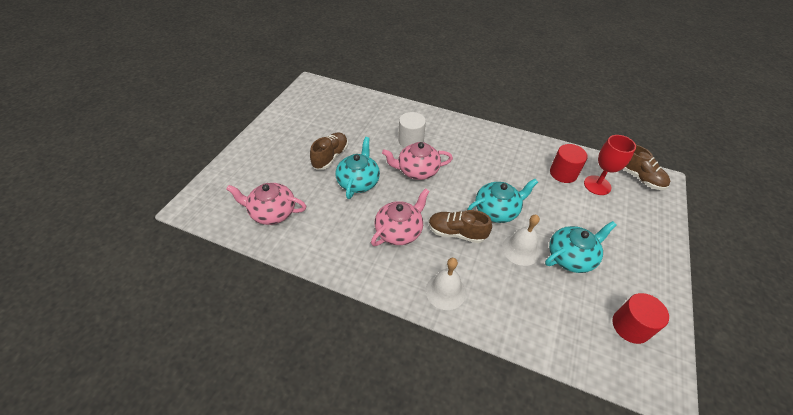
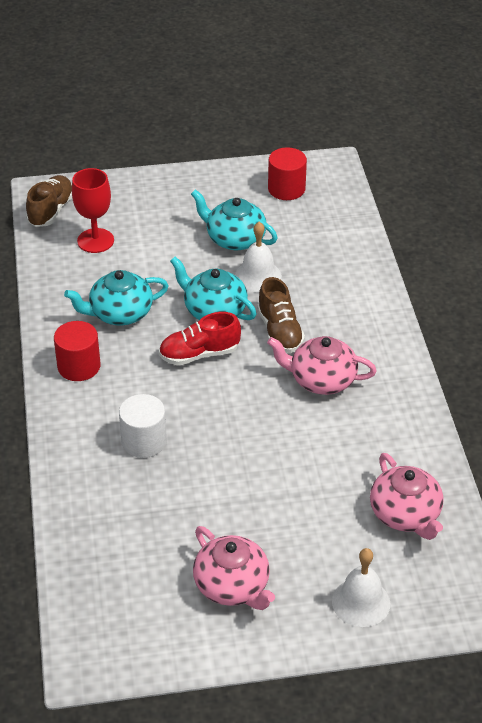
camera: 120 degrees left, 5 degrees down
(330, 157) = (255, 514): brown shoe -> none
(358, 182) = (276, 457): turquoise teapot -> turquoise teapot (120, 313)
(417, 170) = (204, 407): pink teapot -> pink teapot (232, 586)
(445, 291) = (364, 313): white bell -> white bell (361, 602)
(461, 187) = (199, 354): none -> red shoe
(563, 173) = (95, 272): red cylinder -> red cylinder (79, 366)

